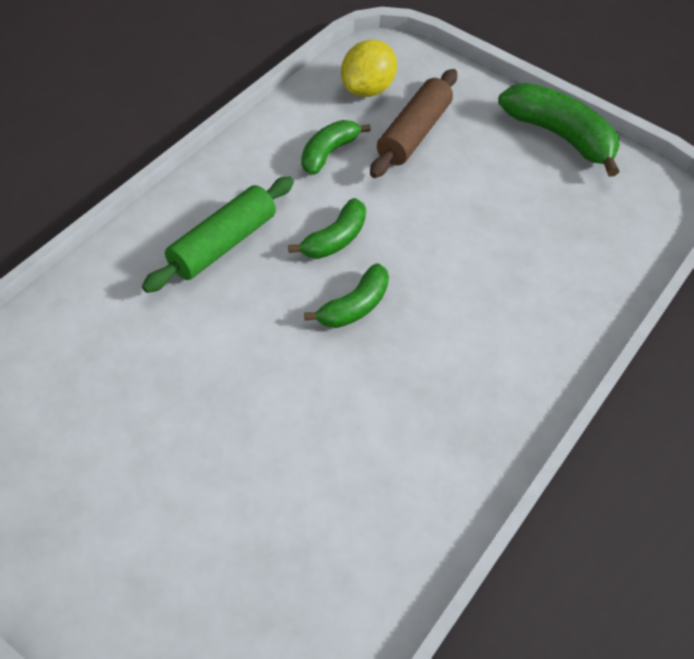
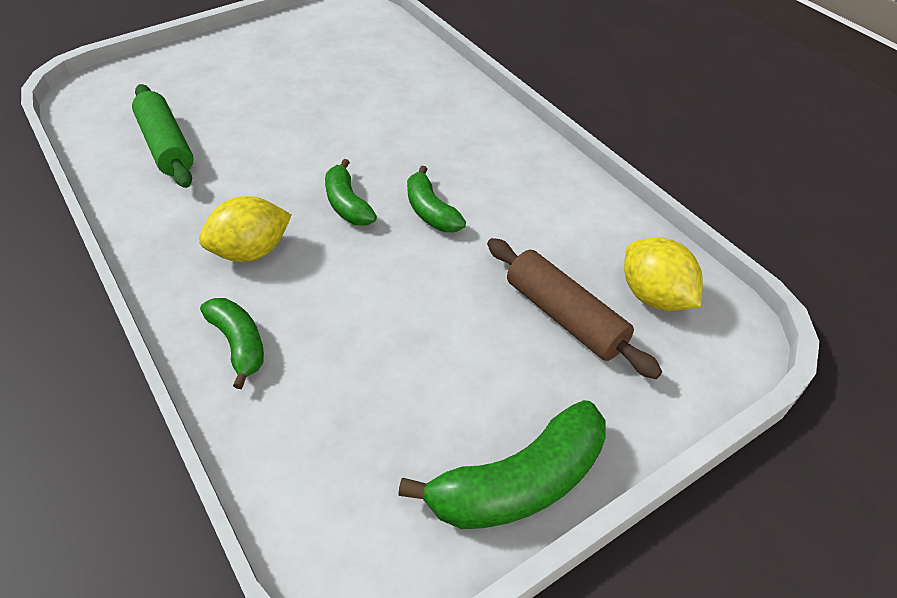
camera: 115 degrees right, 5 degrees down
(222, 244) = (457, 145): green rolling pin -> green rolling pin (167, 146)
(328, 153) = (551, 236): green banana -> green banana (239, 344)
(454, 360) = (252, 251): none -> yellow lemon

